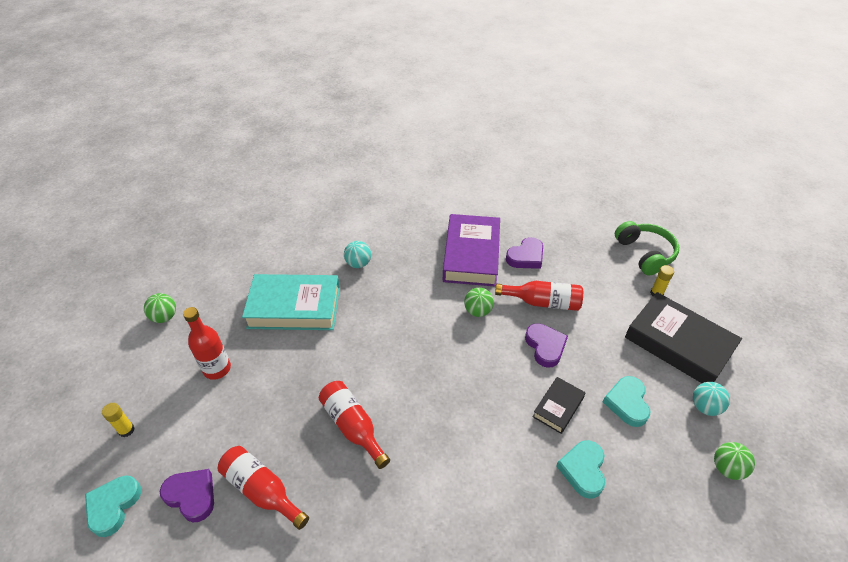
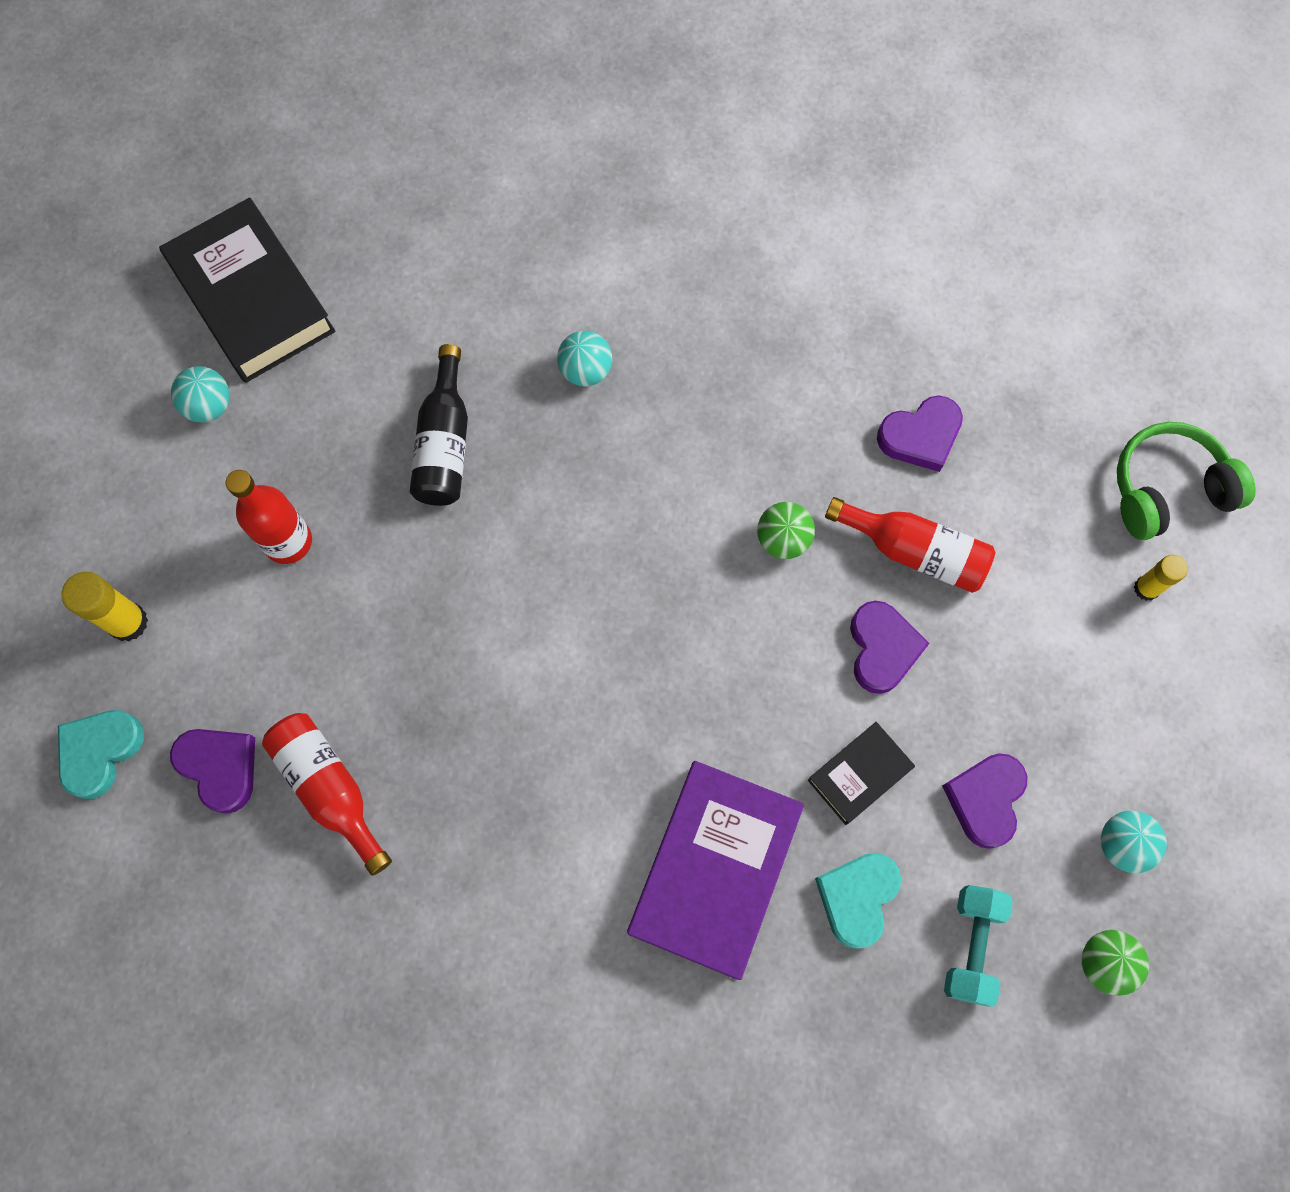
camera: 15 degrees right, 25 degrees up
(126, 430) = (128, 622): yellow glue stick -> yellow glue stick, size x1.52
(164, 317) = (209, 406): green ball -> turquoise ball
(294, 307) = (444, 443): turquoise book -> black bottle
(353, 426) = (497, 715): red bottle -> none
(471, 255) = (812, 404): purple book -> purple book (714, 870)
(627, 403) = (985, 799): turquoise heart -> purple heart
(645, 253) = (1167, 489): green headphones -> green headphones turned 105 degrees counterclockwise
(654, 479) = (971, 945): none -> turquoise dumbbell
(678, 343) = (1136, 708): black book -> black book (252, 298)

